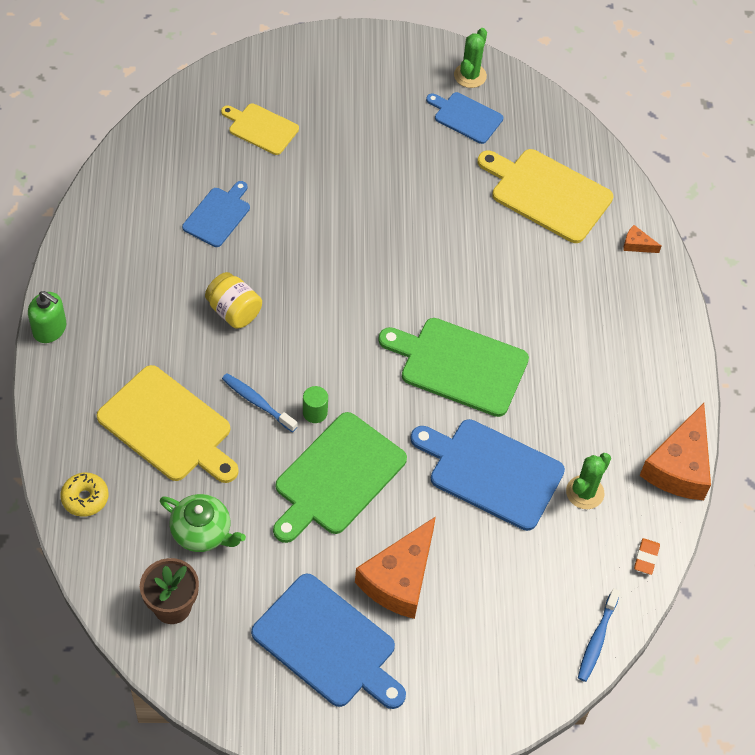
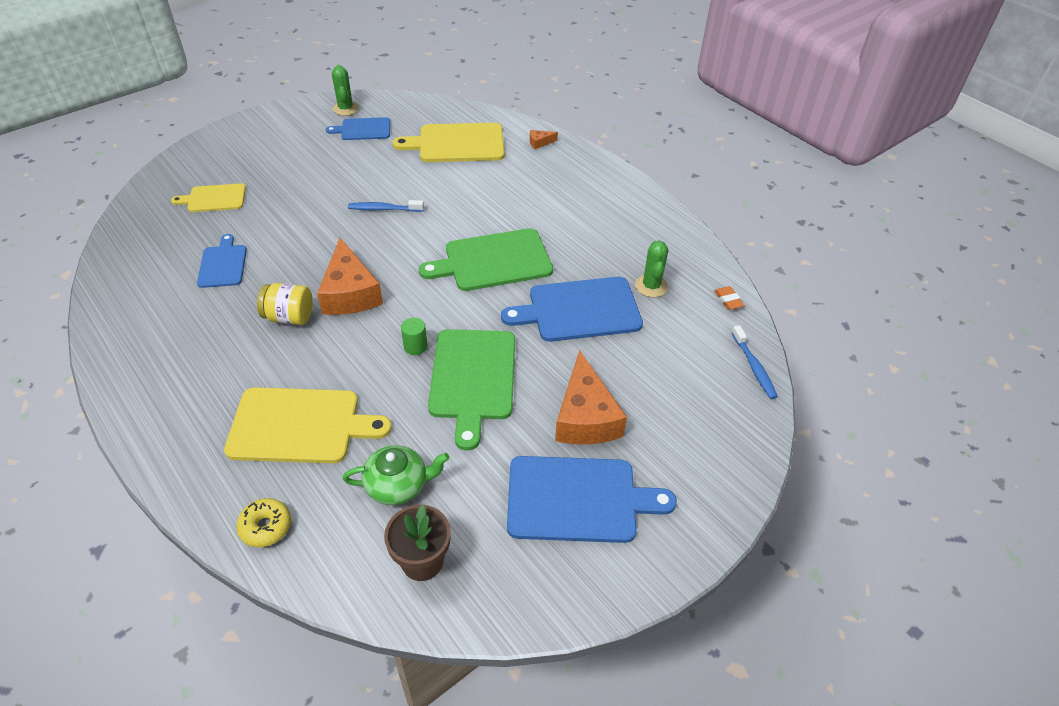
camera: 35 degrees left, 10 degrees down
(50, 329) = (127, 416): green soap dispenser -> none
(257, 402) = (362, 365): blue toothbrush -> blue toothbrush (384, 209)
(679, 466) = (690, 239): orange cheese -> orange cheese (350, 293)

